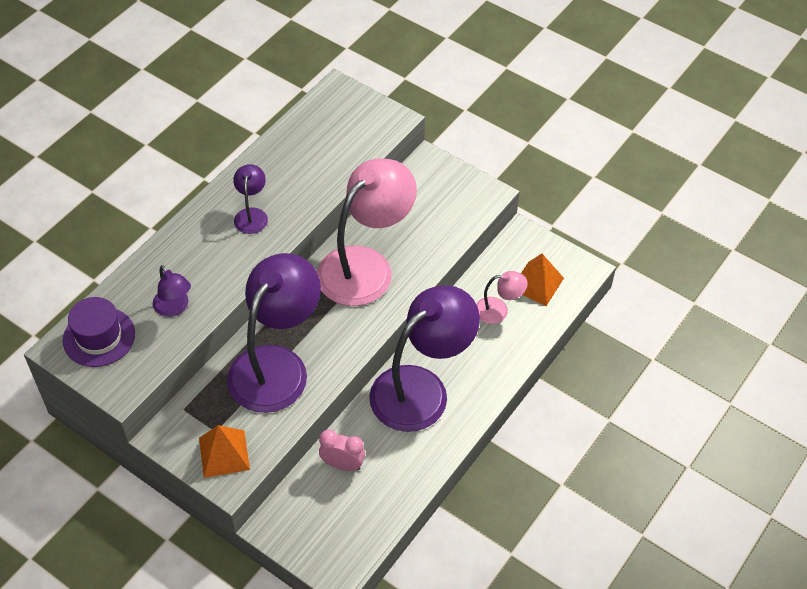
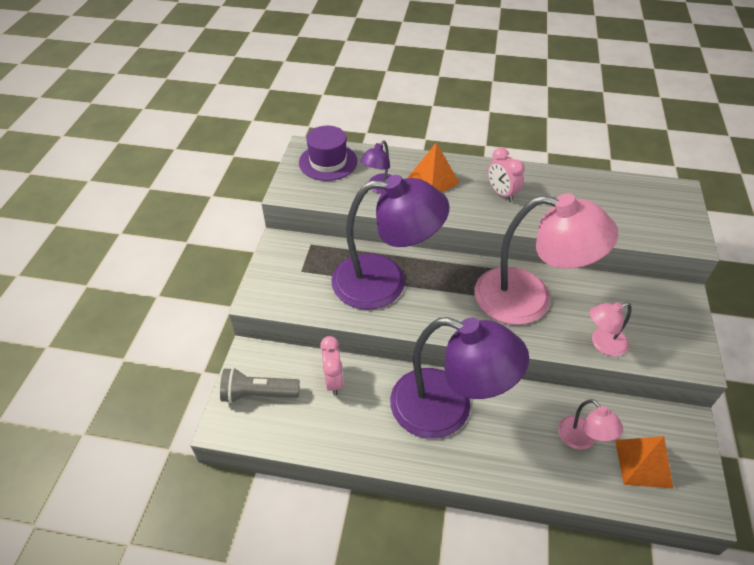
camera: 65 degrees right, 5 degrees down
(224, 453) = (283, 284): orange pyramid -> orange pyramid (432, 180)
(251, 215) = (501, 193): purple lamp -> pink clock
(320, 533) = (258, 394): none -> grey flashlight
(440, 242) = (602, 344): none -> pink lamp

